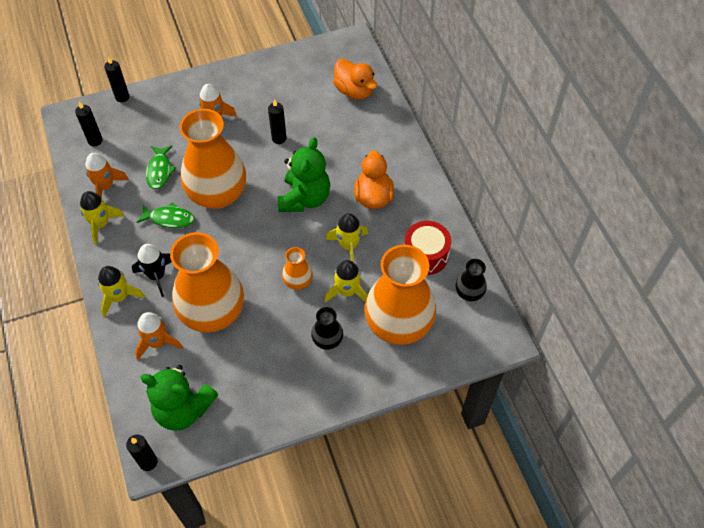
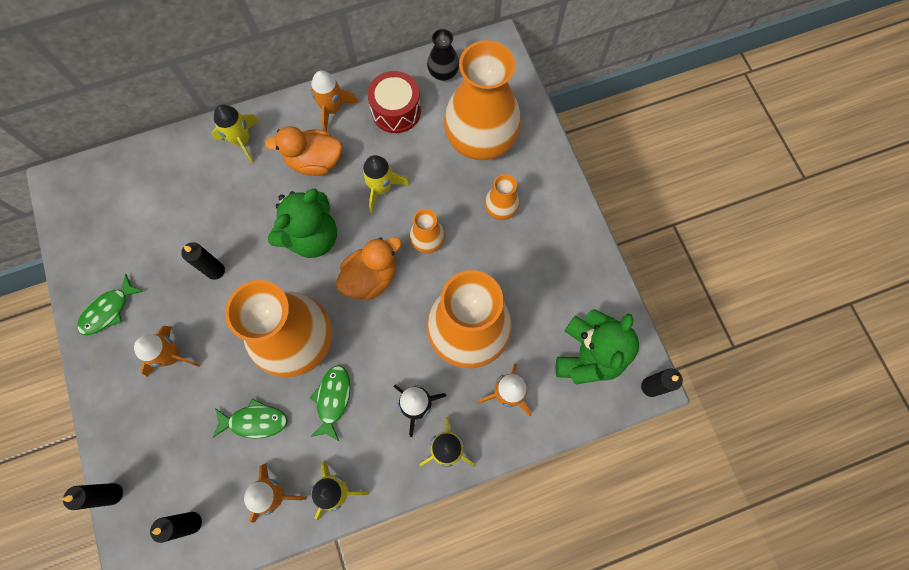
camera: 90 degrees left, 15 degrees up
(252, 80) = (108, 310): none -> green fish
(305, 198) = (312, 237): green teddy bear -> green teddy bear turned 120 degrees clockwise
(327, 340) = (500, 209): black vase -> orange vase
(347, 291) = (441, 189): yellow rocket -> yellow rocket (242, 141)
(354, 91) = (148, 181): orange duck -> orange duck (371, 277)
(425, 207) = (332, 109): none -> orange rocket

